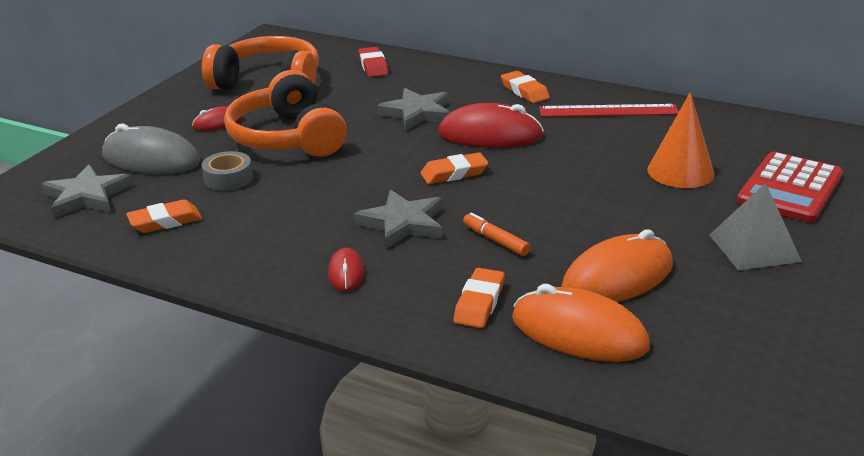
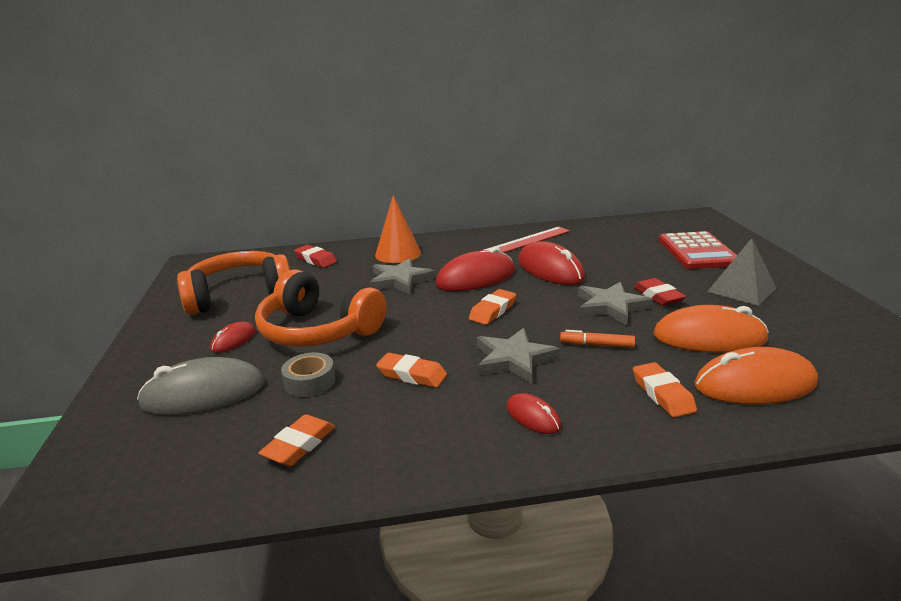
camera: 35 degrees left, 5 degrees down
(86, 196) = (172, 457): grey star -> grey star (611, 306)
(524, 91) = (454, 245): orange eraser -> orange eraser (412, 375)
(579, 151) = (550, 269): none -> red mouse
(617, 278) = (709, 337): orange mouse -> orange mouse turned 75 degrees clockwise
(643, 219) = (658, 296): none -> red eraser
(680, 171) = (627, 262): orange cone -> orange cone (398, 254)

